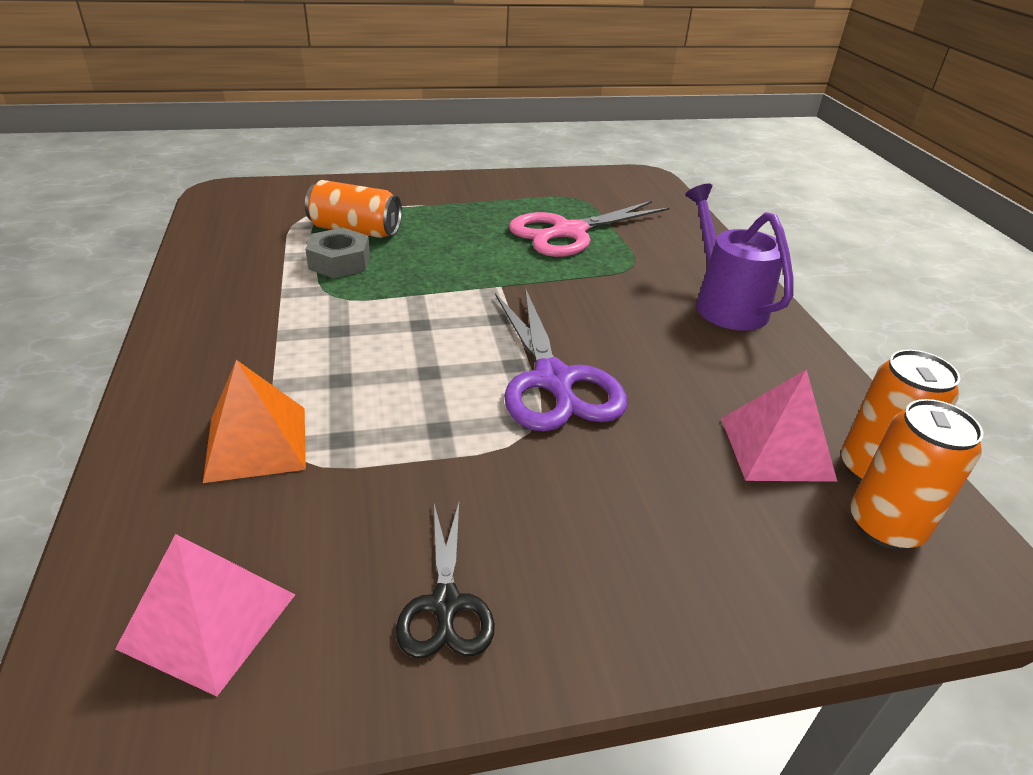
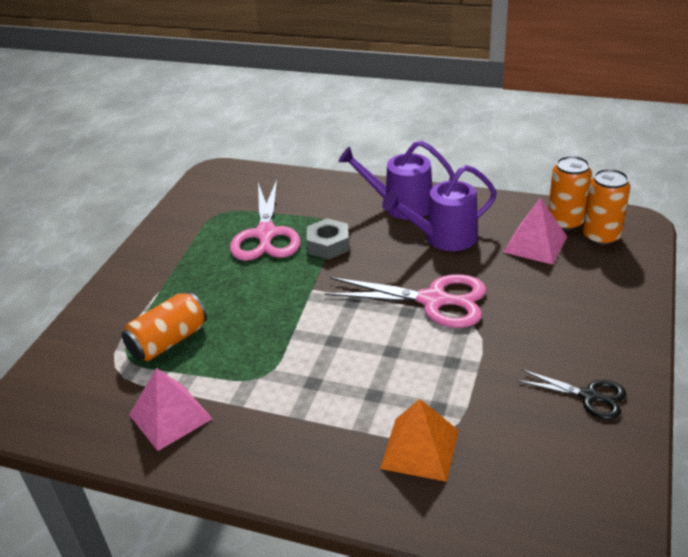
camera: 55 degrees left, 0 degrees up
(208, 621) = (564, 493): pink pyramid -> pink pyramid (170, 416)
(339, 262) = (214, 361): grey nut -> grey nut (328, 245)
(553, 380) = (433, 300): purple scissors -> pink scissors
(695, 355) = (443, 238): none -> purple watering can

